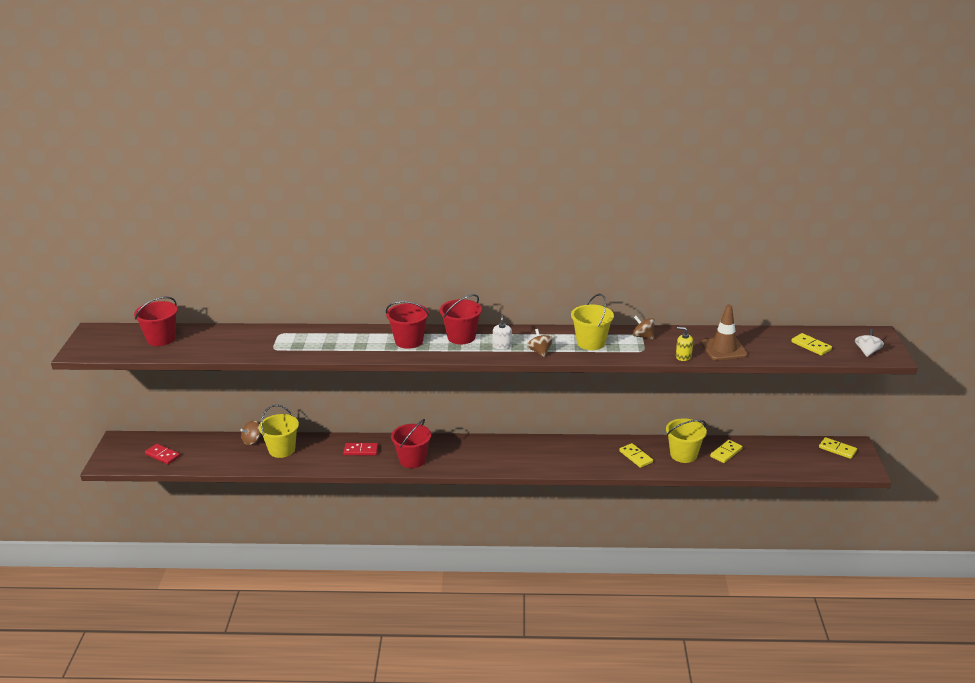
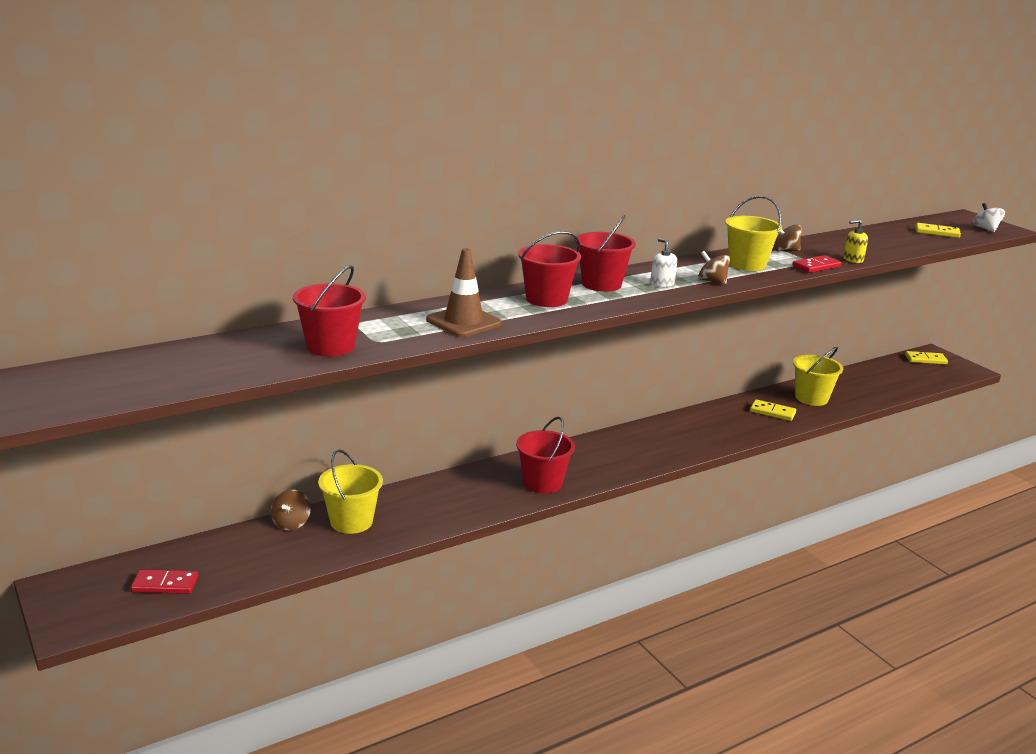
camera: 35 degrees left, 5 degrees down
(161, 339) = (169, 364): red bucket -> red bucket (330, 346)
(361, 450) = (464, 491): red domino -> red domino (816, 266)
(724, 349) = (874, 247): brown traffic cone -> brown traffic cone (463, 322)
(726, 453) = (844, 386): yellow domino -> none

